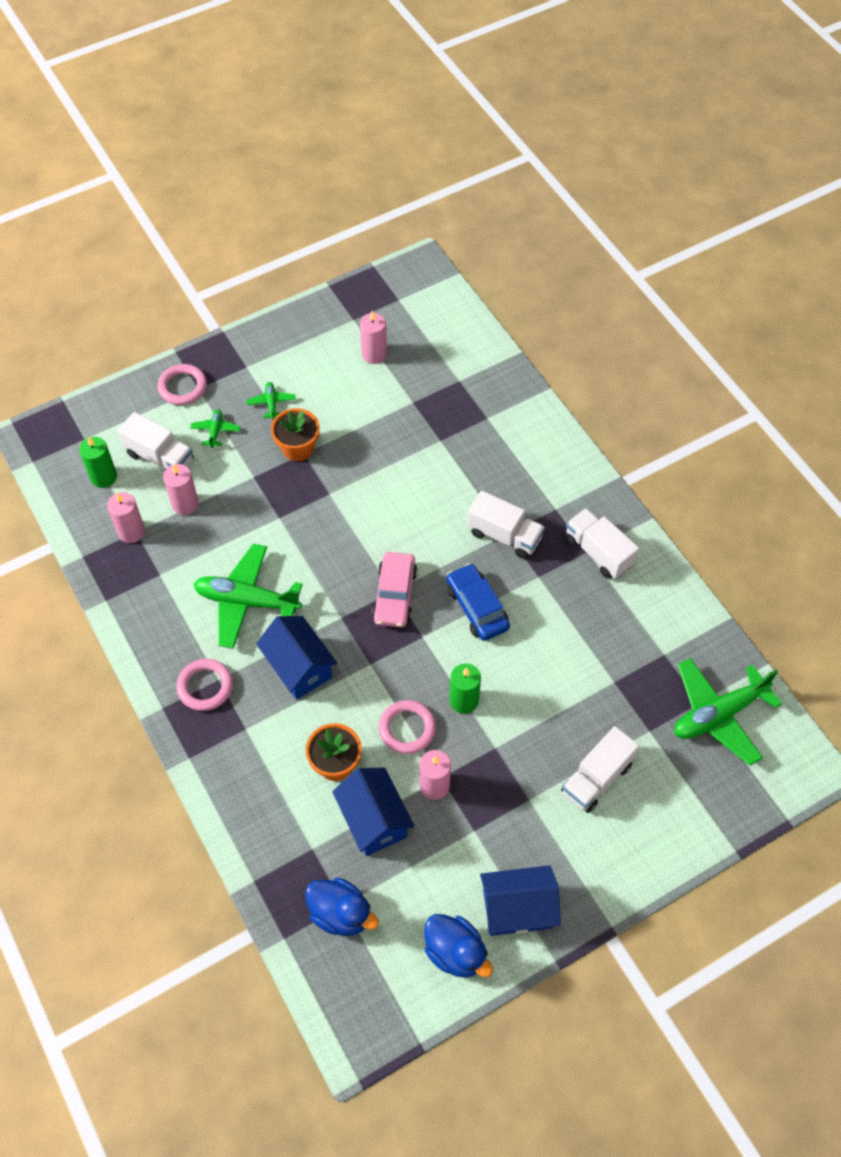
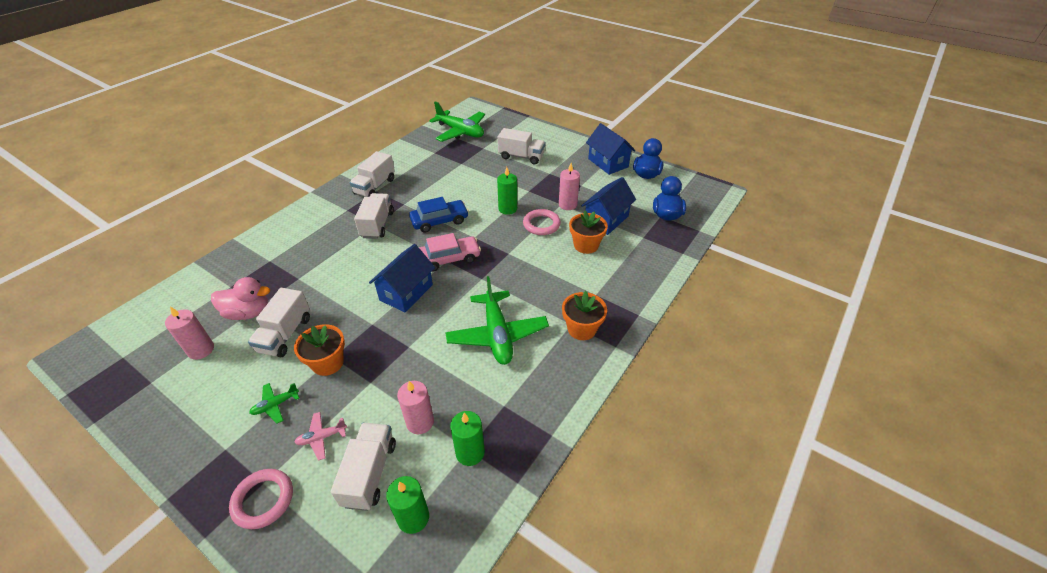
camera: 115 degrees left, 15 degrees down
(131, 532) = (470, 452): pink candle -> green candle
(205, 686) = (582, 329): pink ring -> orange flower pot
(215, 431) = (322, 437): green plane -> pink plane
(299, 667) = (533, 285): blue house -> blue house (406, 292)
(357, 419) = (285, 334): none -> white truck
(407, 393) = (248, 312): none -> pink duck
(477, 607) = (439, 221): blue car -> blue car turned 150 degrees counterclockwise

